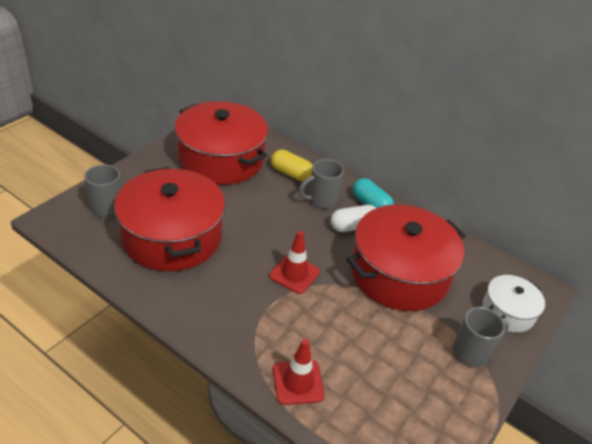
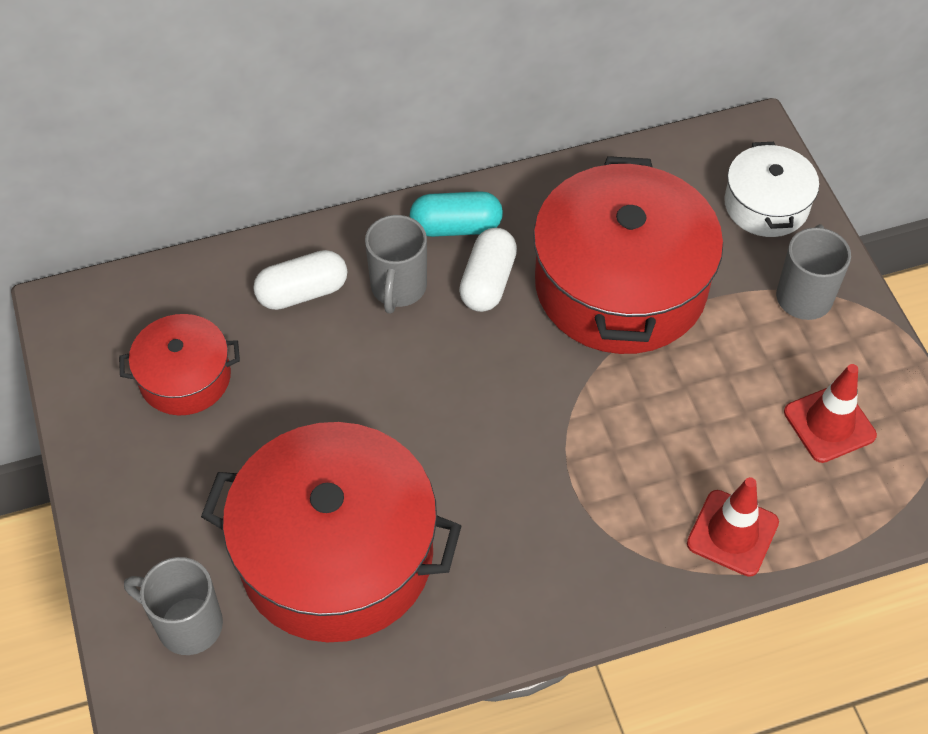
camera: 50 degrees left, 15 degrees up
(221, 159) = (185, 377): red pot -> red pot, size x0.51
(291, 173) = (302, 292): yellow capsule -> white capsule
(294, 274) = (534, 422): red traffic cone -> red traffic cone (829, 424)

